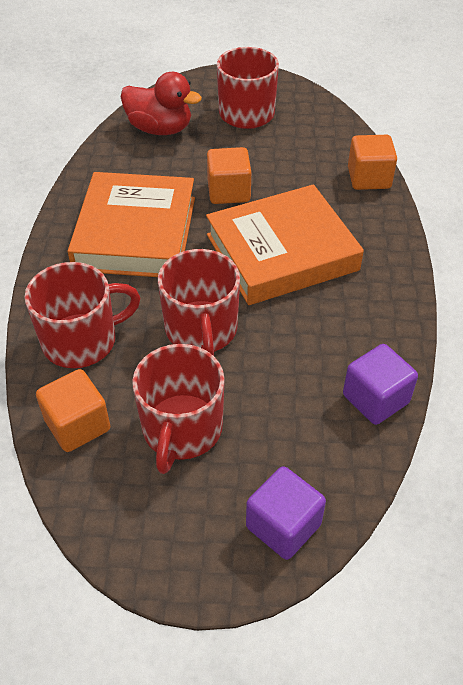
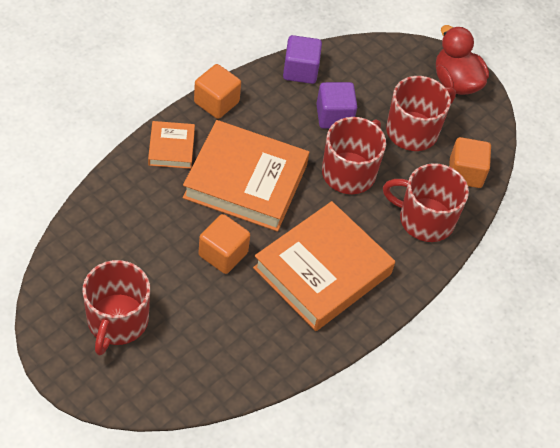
camera: 145 degrees left, 5 degrees up
(160, 129) = (203, 361): red duck -> red duck (455, 82)
(283, 526) = (407, 60): purple cube -> purple cube (334, 116)
(369, 178) = (116, 186): orange cube -> orange cube (216, 102)
(375, 232) = (171, 148): none -> orange book

